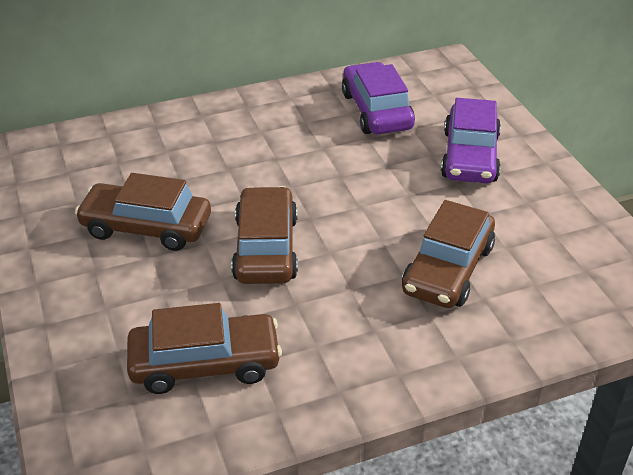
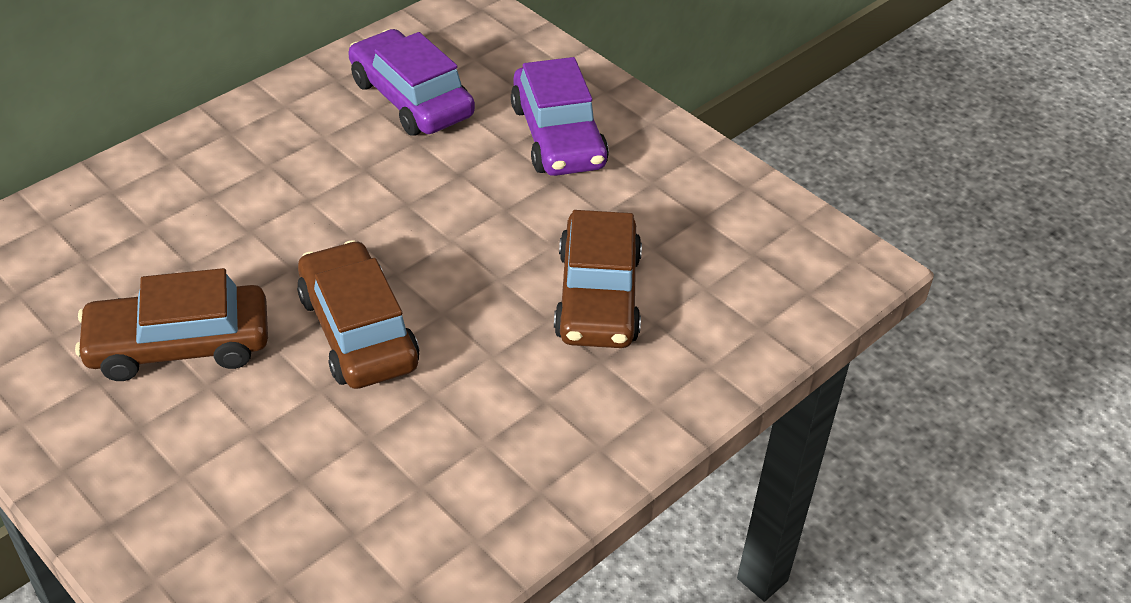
camera: 25 degrees left, 5 degrees up
(205, 363) = (356, 509): brown car -> none

